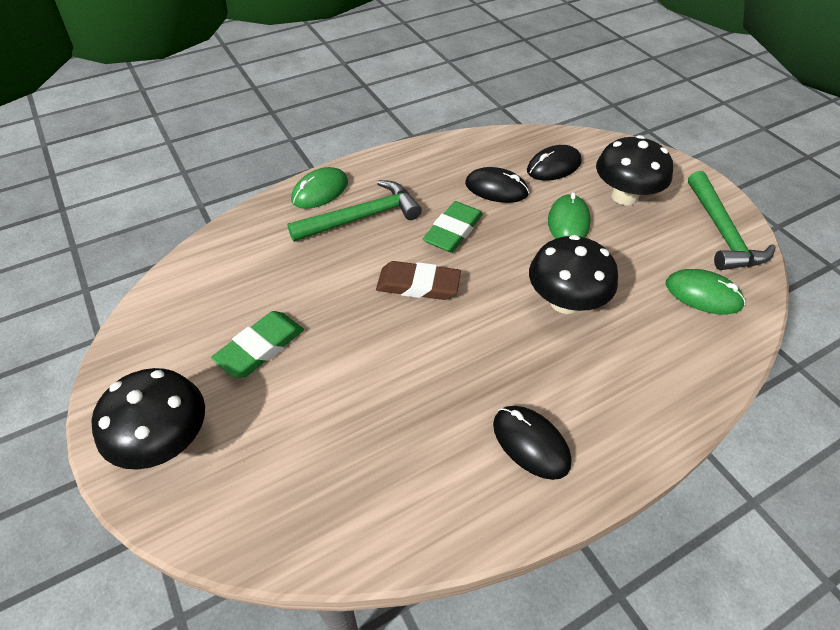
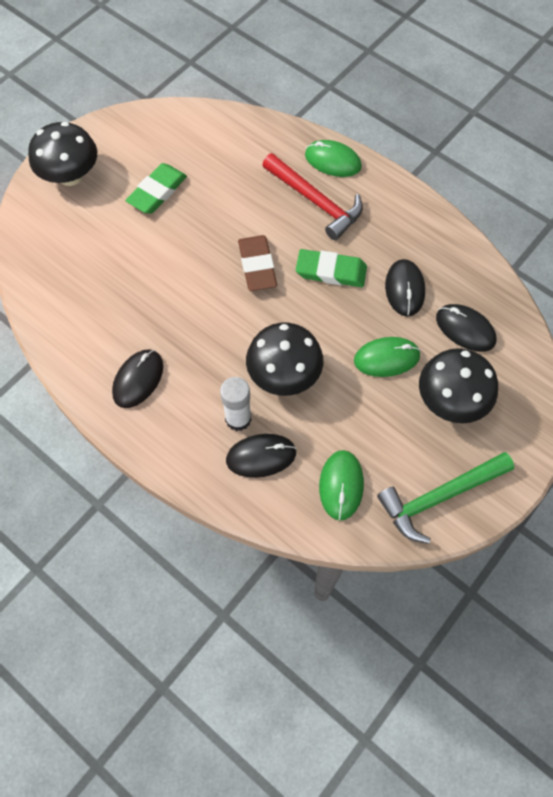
camera: 70 degrees right, 15 degrees up
(260, 347) = (157, 192): green eraser -> green eraser turned 75 degrees counterclockwise
(362, 217) = (315, 201): green hammer -> red hammer
(609, 356) = (238, 418): none -> white glue stick
(660, 349) = (261, 456): none -> black mouse

